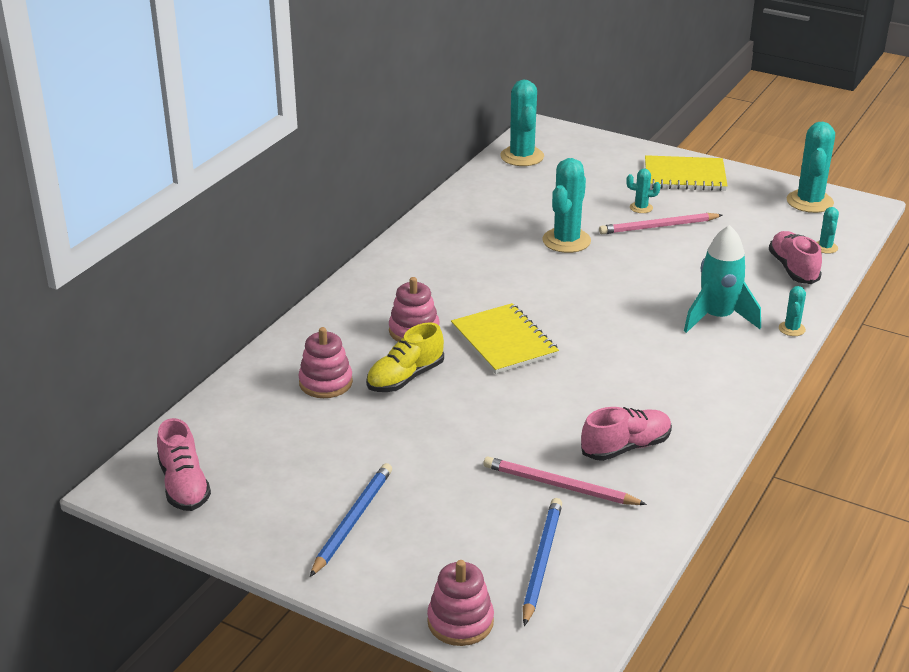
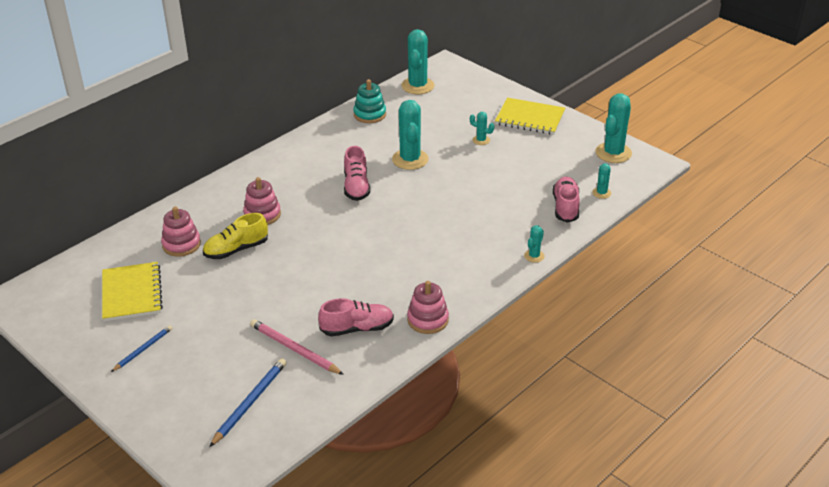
camera: 15 degrees right, 5 degrees up
(184, 485) = (51, 304): pink shoe -> pink shoe (356, 186)
(352, 520) = (143, 349): blue pencil -> blue pencil, size x0.65
(460, 622) = (172, 435): pink stacking toy -> pink stacking toy (428, 320)
(481, 196) = (370, 114): none -> turquoise stacking toy
(504, 341) = (319, 232): yellow notebook -> yellow notebook (132, 293)
(566, 241) = (410, 159): turquoise cactus -> turquoise cactus turned 45 degrees counterclockwise
(658, 227) = (484, 158): pink pencil -> none
(717, 318) = (484, 238): turquoise rocket -> none

